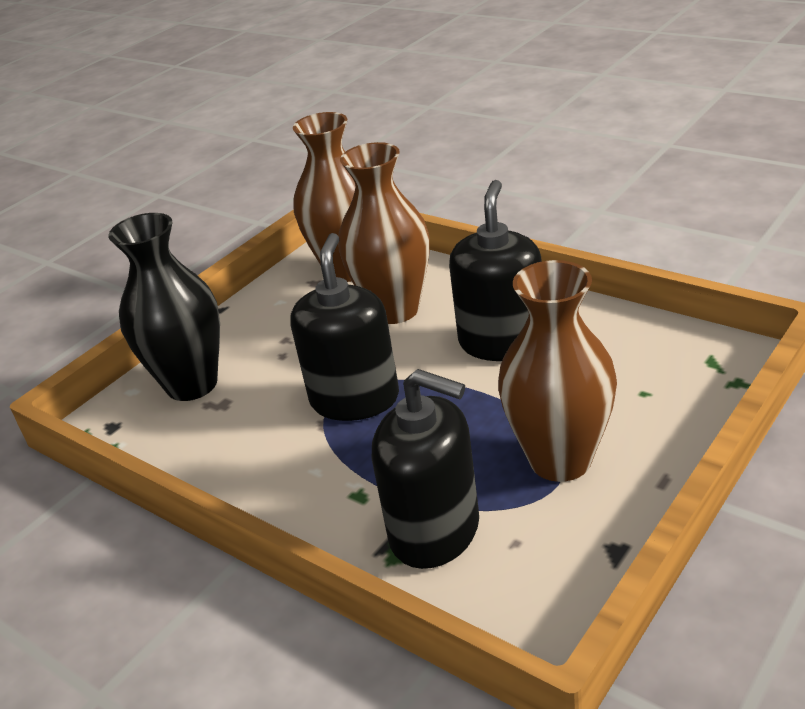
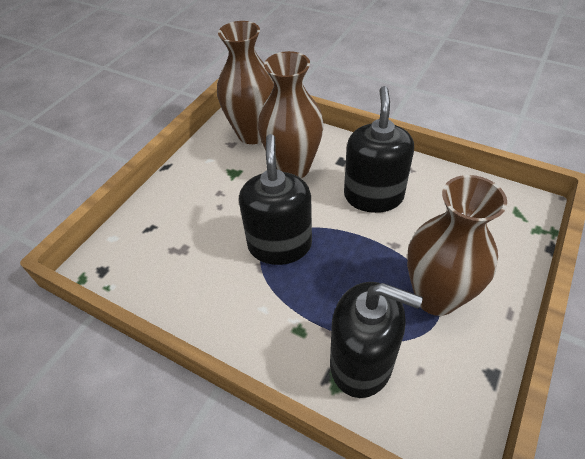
camera: 10 degrees left, 15 degrees up
(192, 384) = (157, 232): black vase -> none

